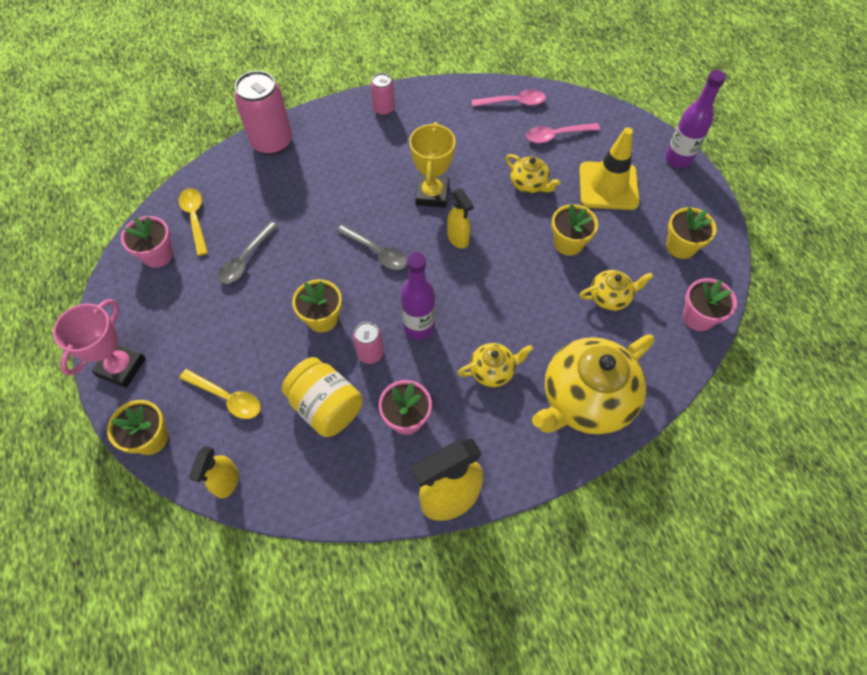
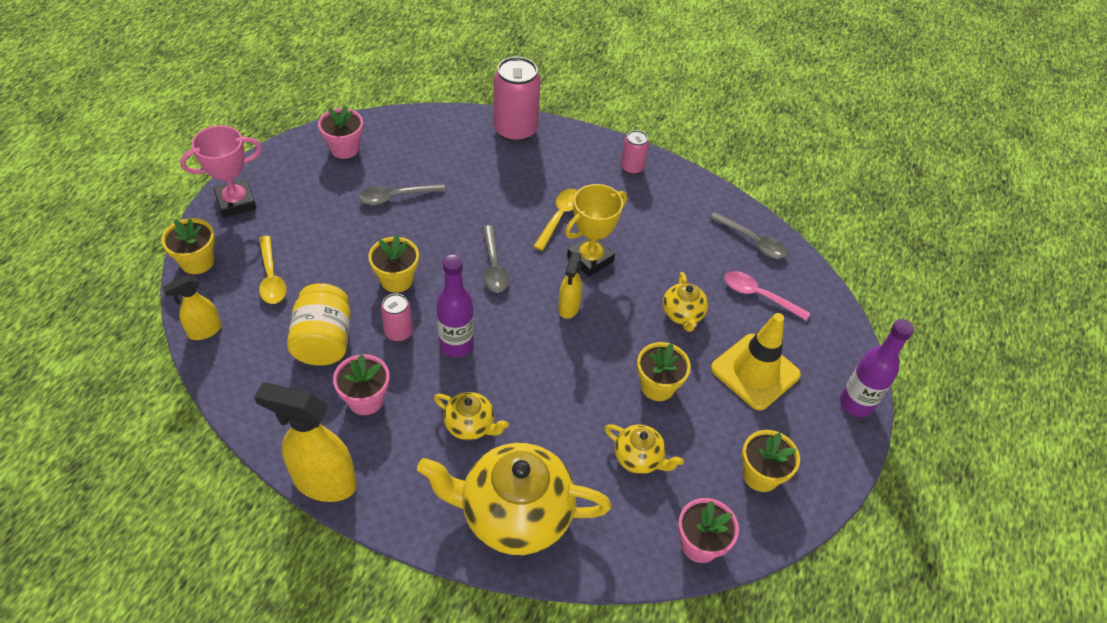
camera: 40 degrees right, 10 degrees down
(195, 218) = (398, 143): yellow spoon -> yellow spoon (559, 217)
(513, 102) = (753, 241): pink spoon -> grey spoon

